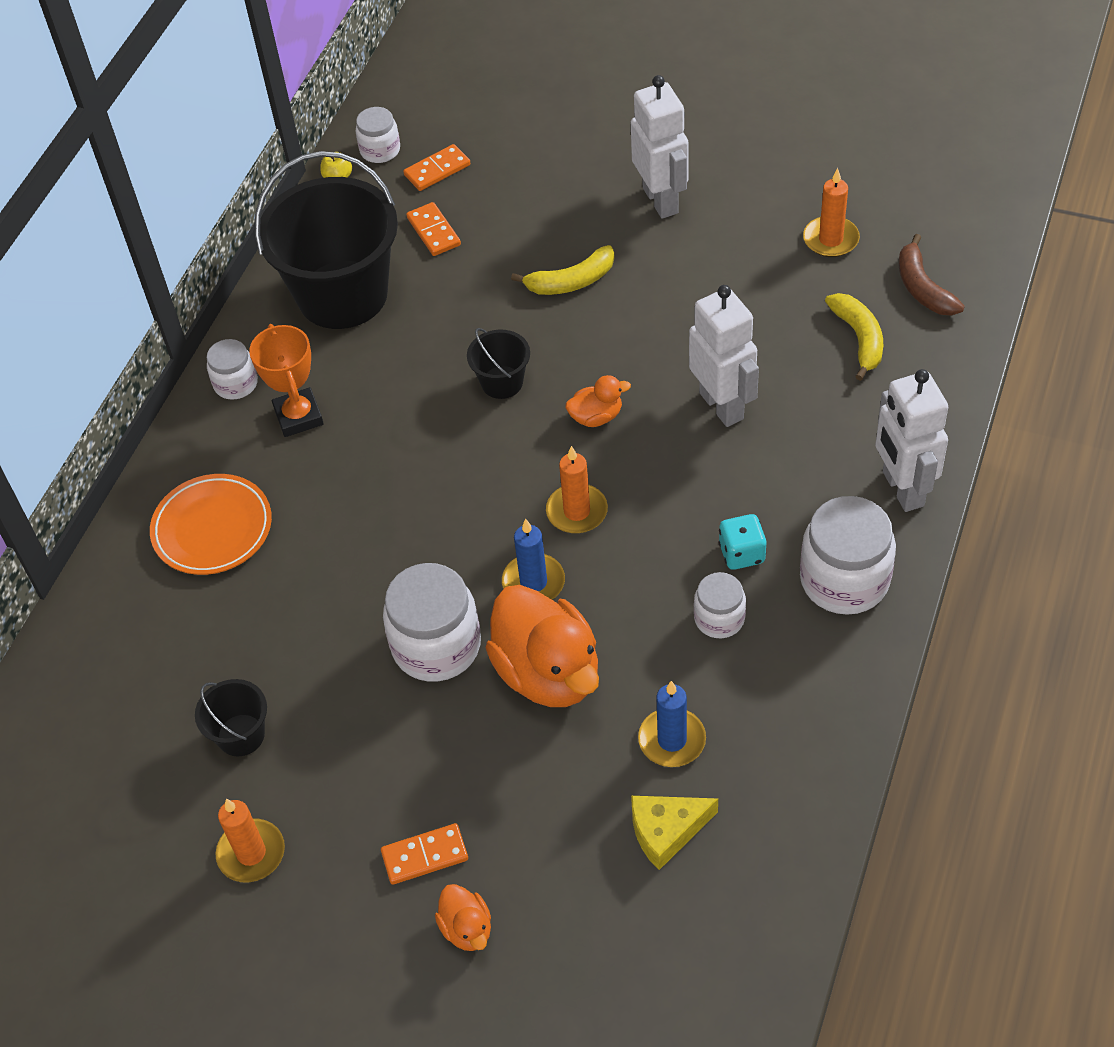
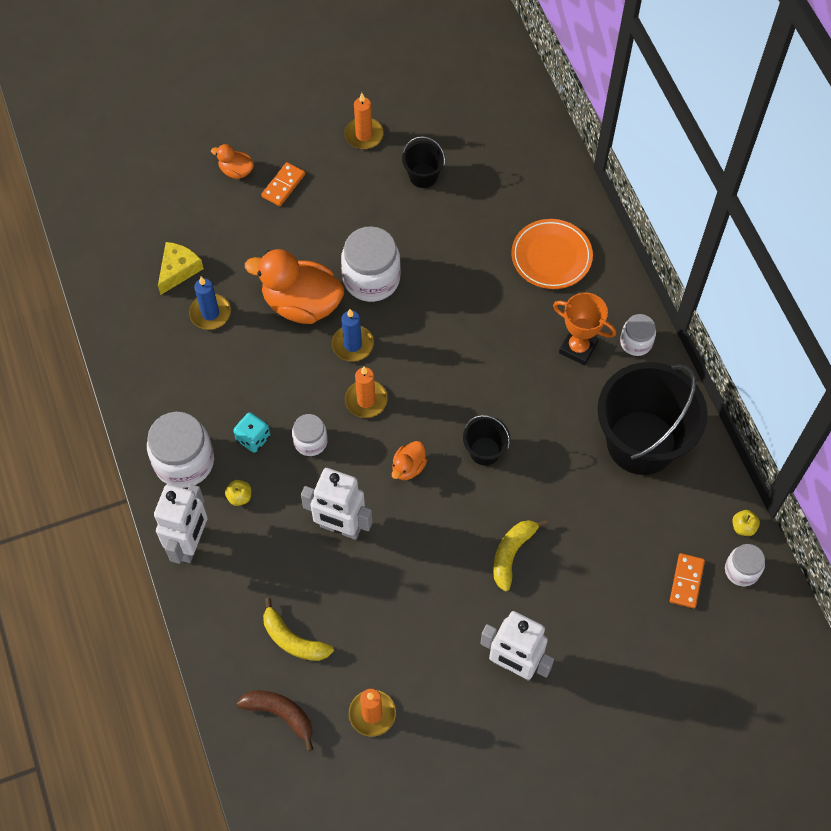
camera: 135 degrees right, 10 degrees up
(434, 231) = (636, 530): orange domino -> none
(719, 618) = (236, 392): white jar -> white jar (310, 441)
(808, 502) = (239, 497): none -> yellow apple
(902, 489) = (190, 544): white robot -> white robot turned 75 degrees clockwise

